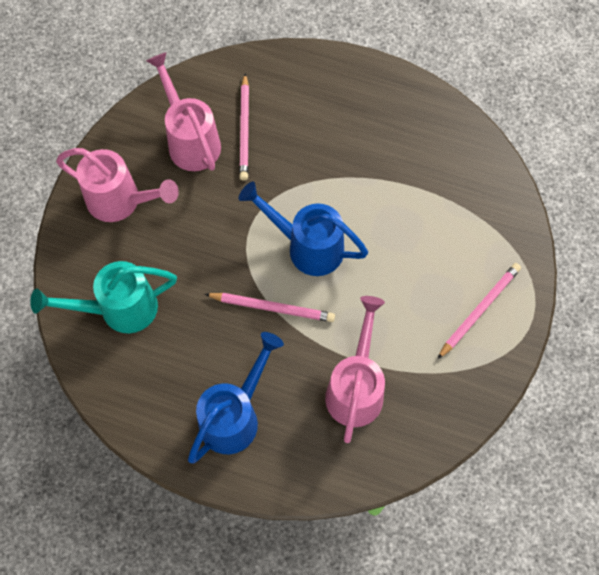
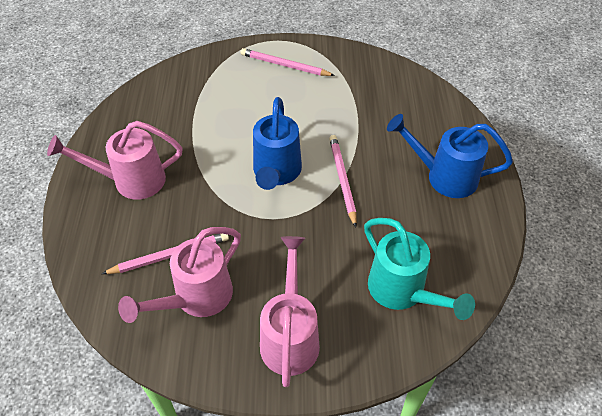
camera: 110 degrees left, 15 degrees down
(356, 388) = (379, 114): pink watering can -> pink watering can (131, 180)

